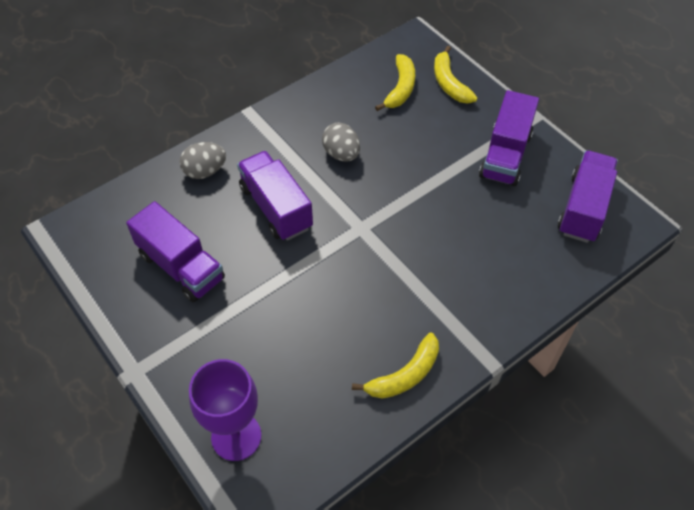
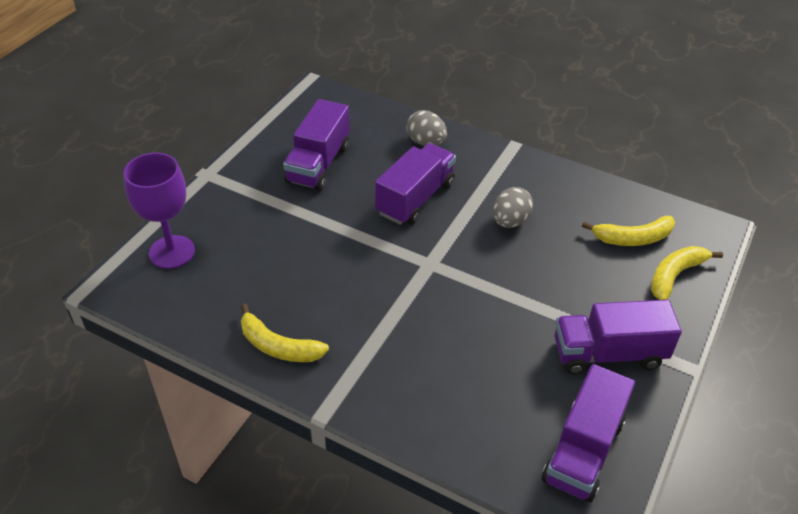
camera: 65 degrees right, 10 degrees down
(583, 208) = (583, 451): purple truck -> purple truck turned 120 degrees clockwise

